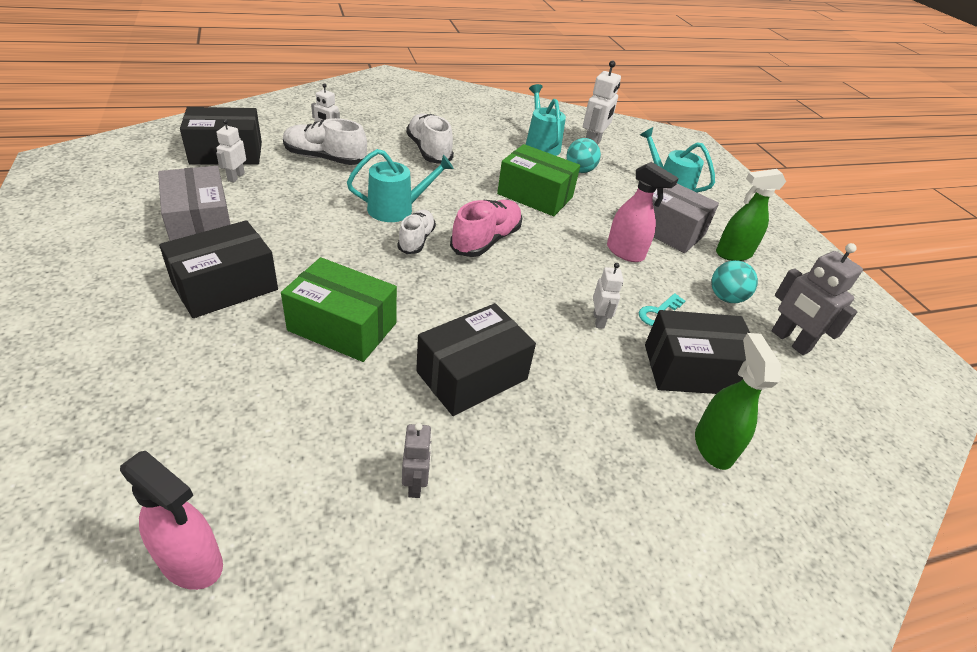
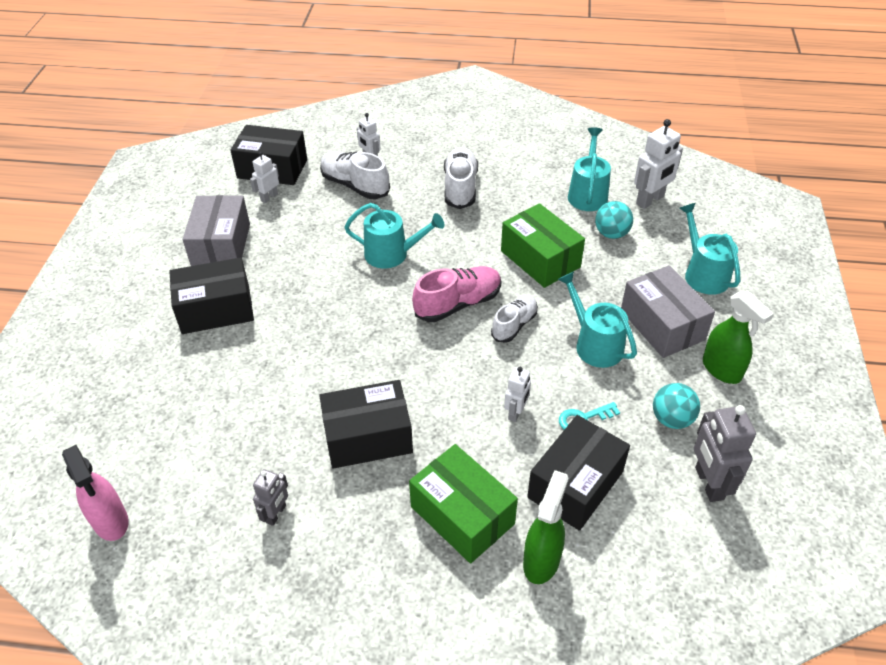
camera: 30 degrees right, 5 degrees up
(342, 327) = (287, 367): green box -> green box (462, 515)
(416, 240) = (392, 292): white shoe -> white shoe (514, 325)
(625, 252) = (595, 344): pink spray bottle -> turquoise watering can
(691, 369) = (575, 484): black box -> black box turned 75 degrees counterclockwise
(733, 254) = (722, 370): green spray bottle -> green spray bottle turned 135 degrees counterclockwise

